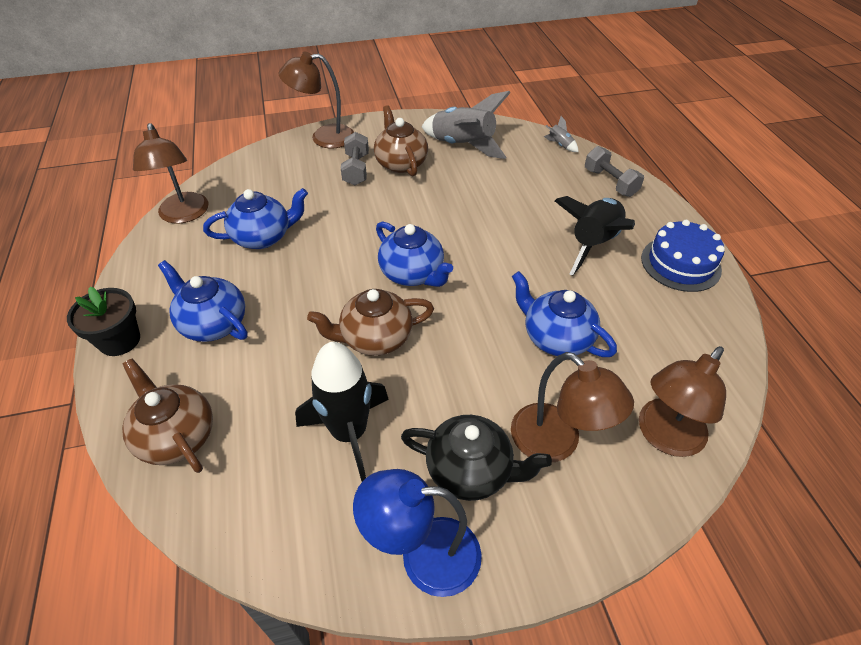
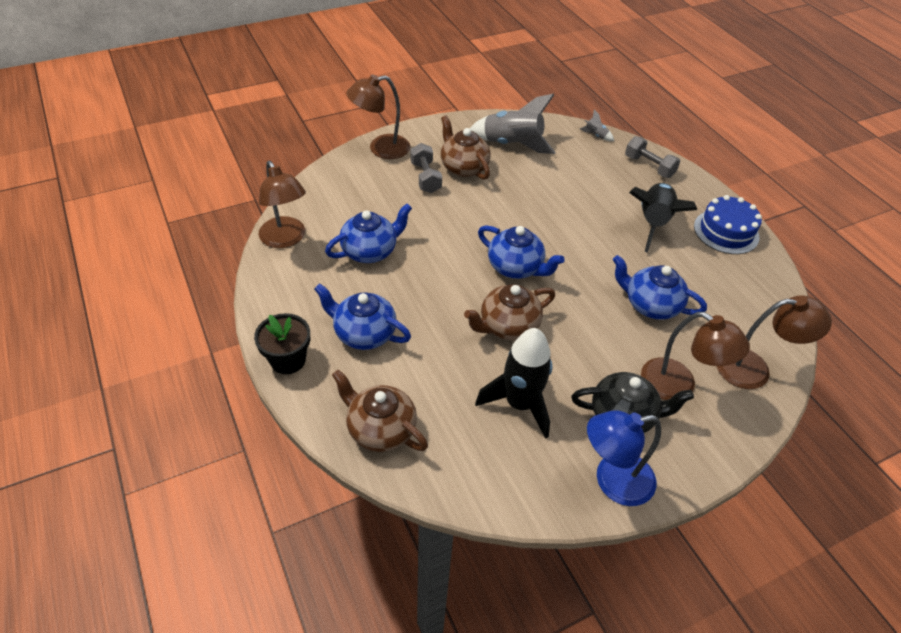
camera: 15 degrees left, 0 degrees up
(664, 437) = (754, 369): brown lamp -> brown lamp turned 120 degrees counterclockwise

